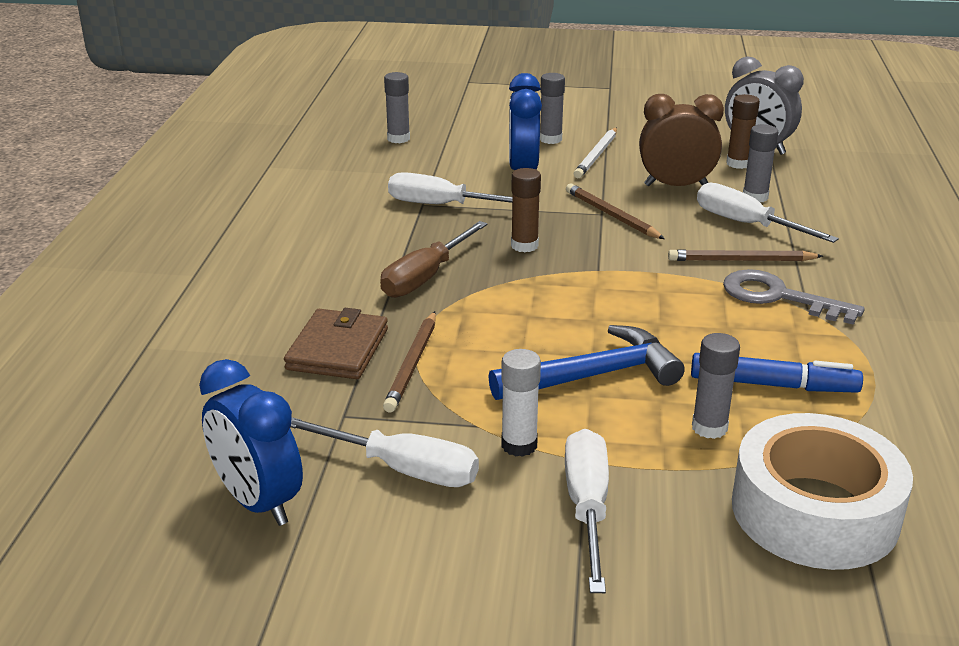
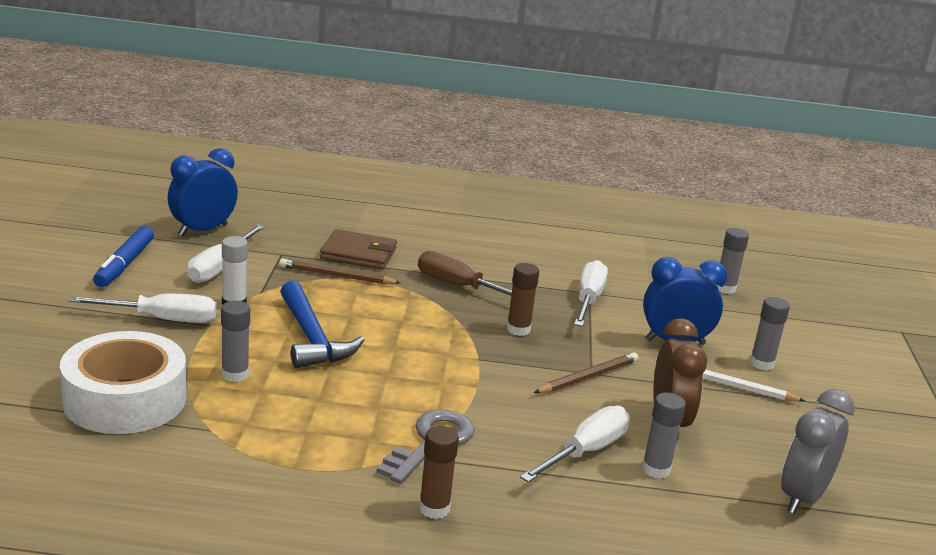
camera: 85 degrees right, 5 degrees down
(738, 163) = (747, 474): brown glue stick -> brown glue stick (434, 508)
(741, 260) = (504, 434): brown pencil -> none
(773, 385) = (286, 412): blue marker -> blue marker (124, 264)

